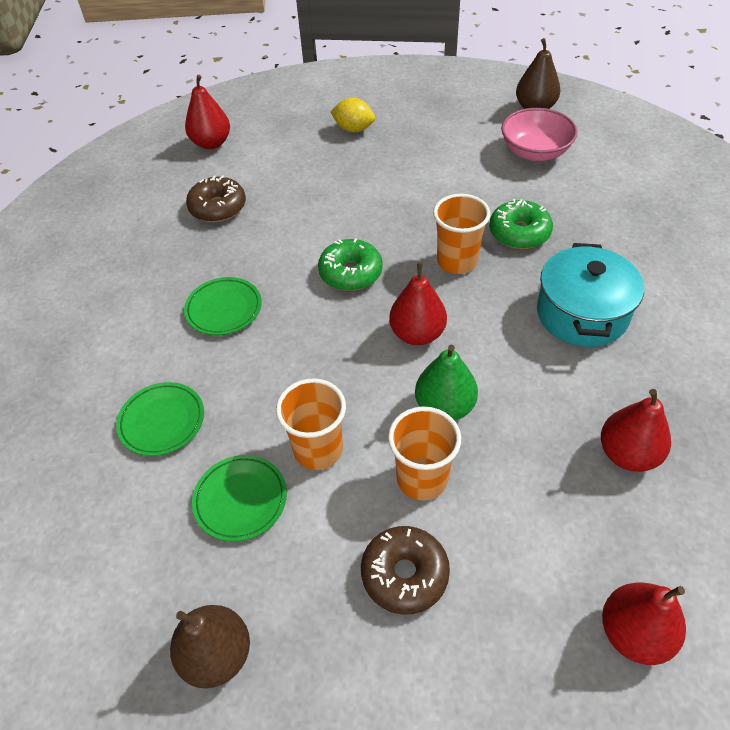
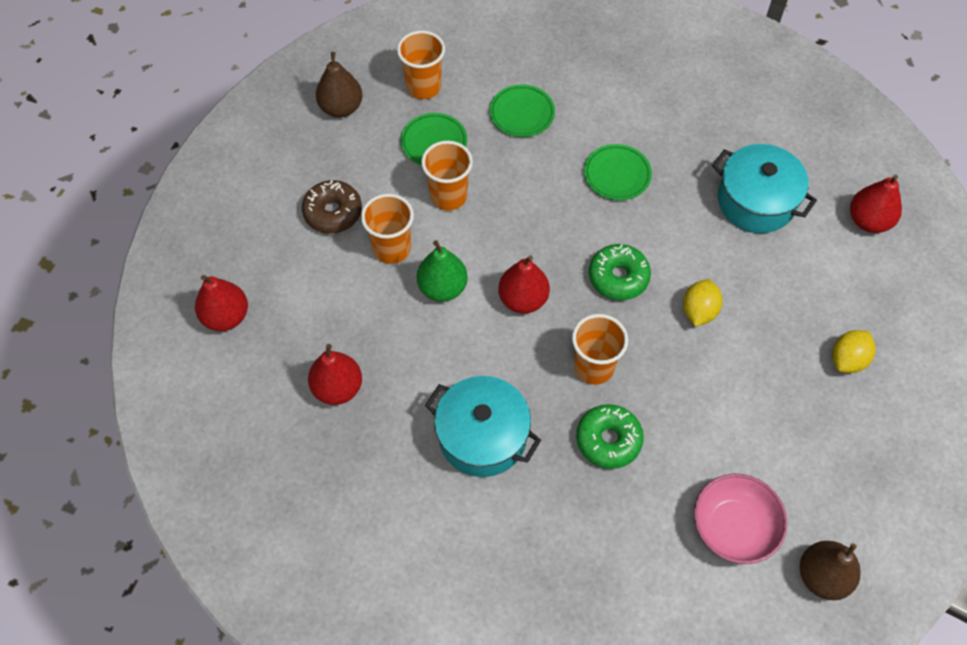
camera: 110 degrees right, 10 degrees up
(145, 553) = (423, 87): none -> orange cup
(218, 207) = (756, 201): brown donut -> turquoise pot
(357, 213) = (699, 311): none -> yellow lemon

